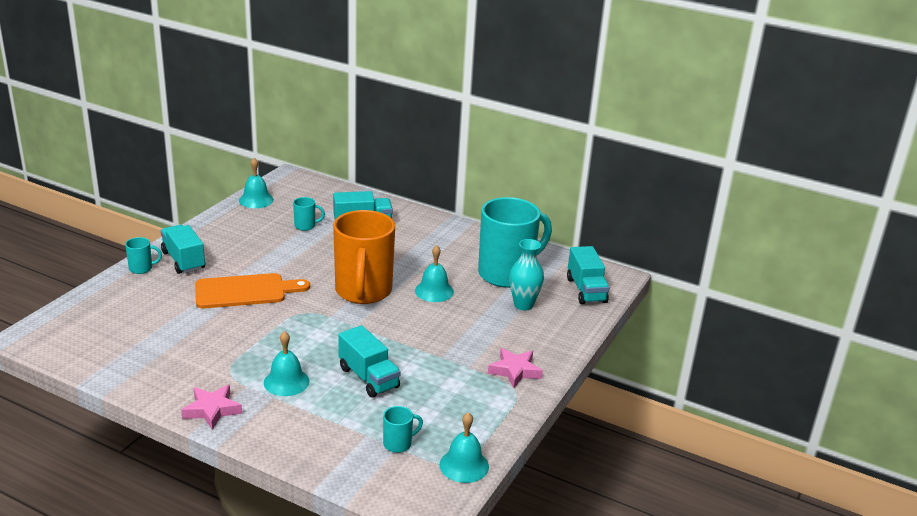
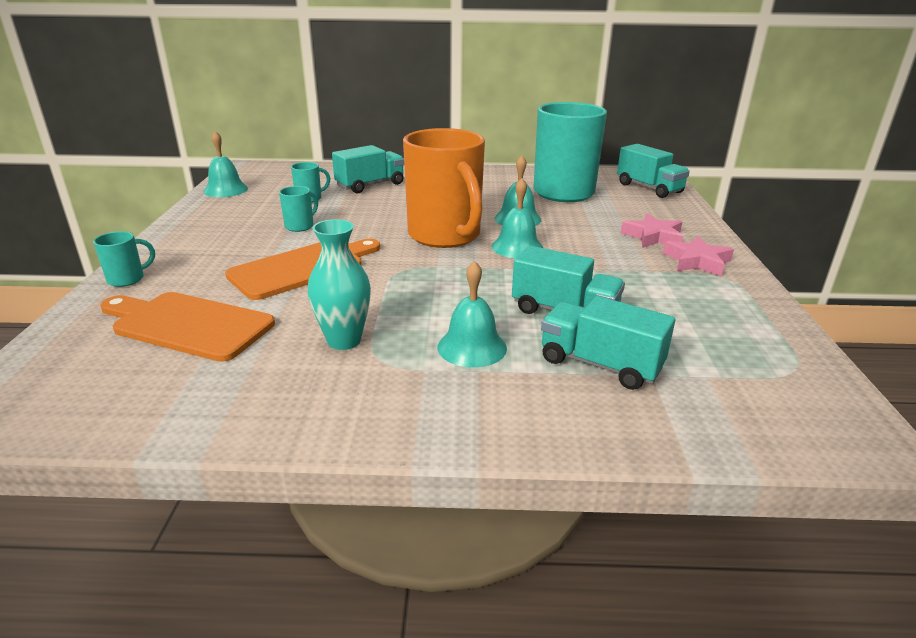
camera: 25 degrees left, 0 degrees up
(151, 314) = (188, 325): none -> orange cutting board
(183, 260) = (184, 258): turquoise truck -> turquoise truck (600, 364)
(212, 410) = (410, 418): pink star -> pink star (653, 237)
(398, 444) = (703, 371): turquoise mug -> turquoise mug (300, 226)
(464, 465) = (806, 368): turquoise bell -> turquoise bell (517, 247)
(523, 305) = (616, 210): turquoise vase -> turquoise vase (344, 340)

